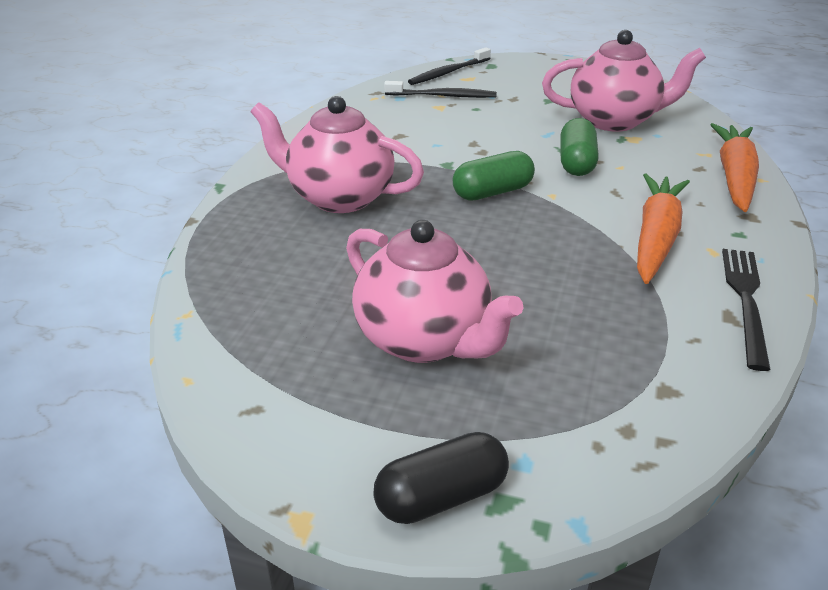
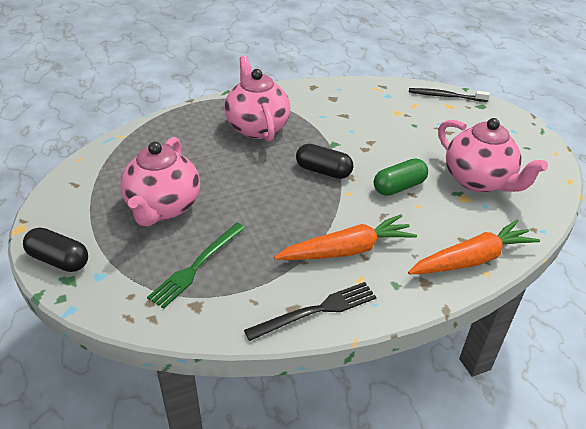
camera: 50 degrees right, 5 degrees up
(443, 96) = (412, 108): black toothbrush -> none
(492, 192) = (323, 171): green capsule -> black capsule
(585, 358) = (197, 266): none -> green fork

